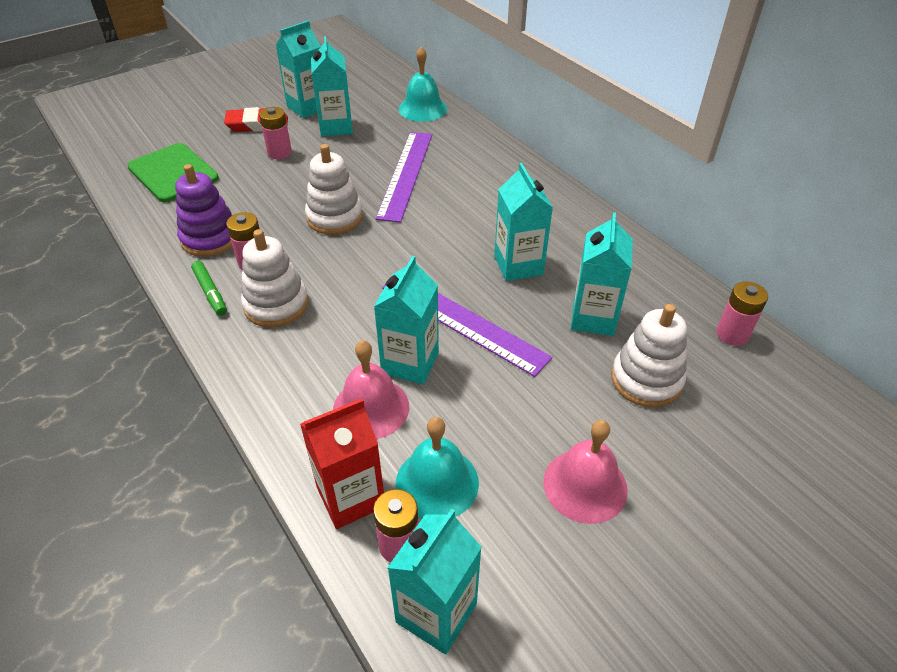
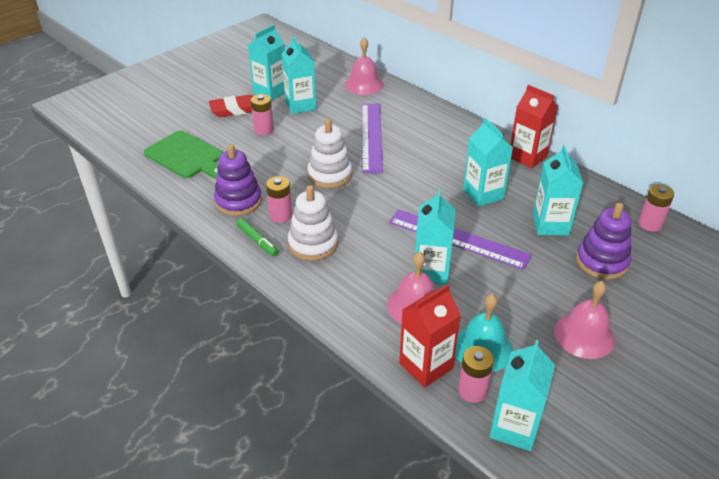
camera: 10 degrees left, 5 degrees down
(422, 109) = (364, 84): turquoise bell -> pink bell
(595, 222) = (527, 157): none -> red carton
(646, 380) = (601, 262): white stacking toy -> purple stacking toy

